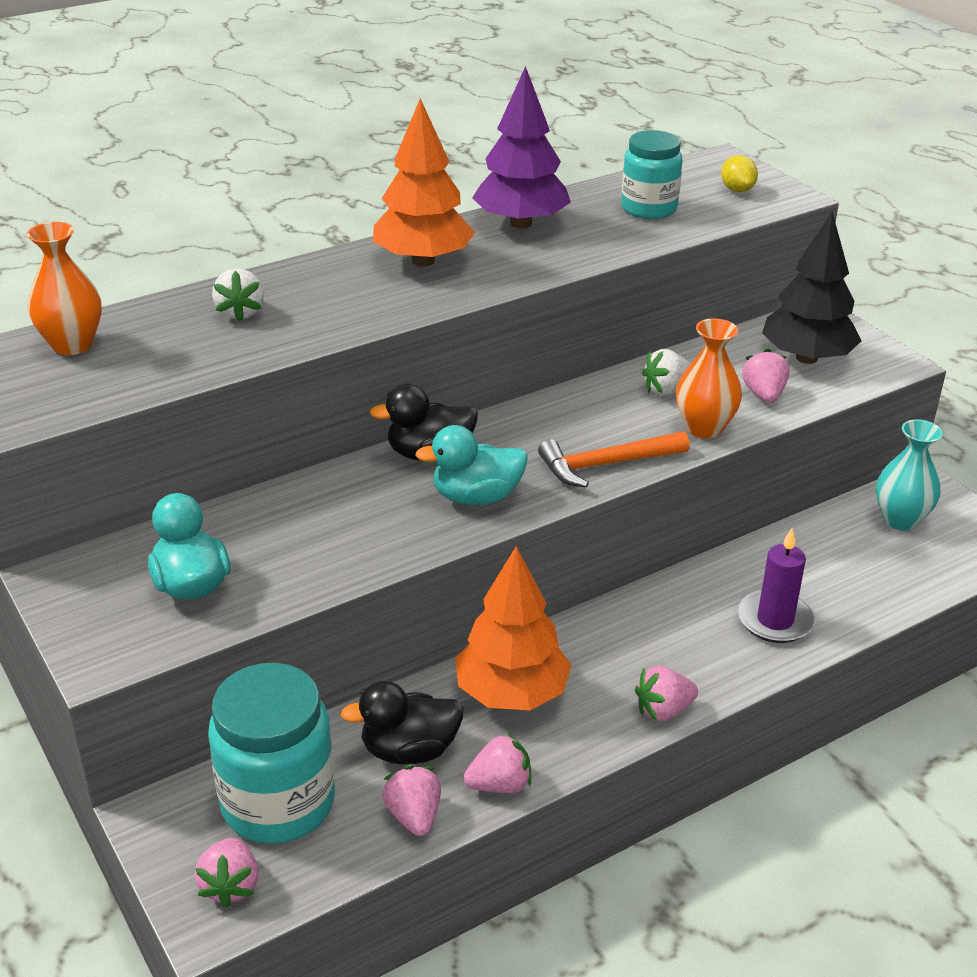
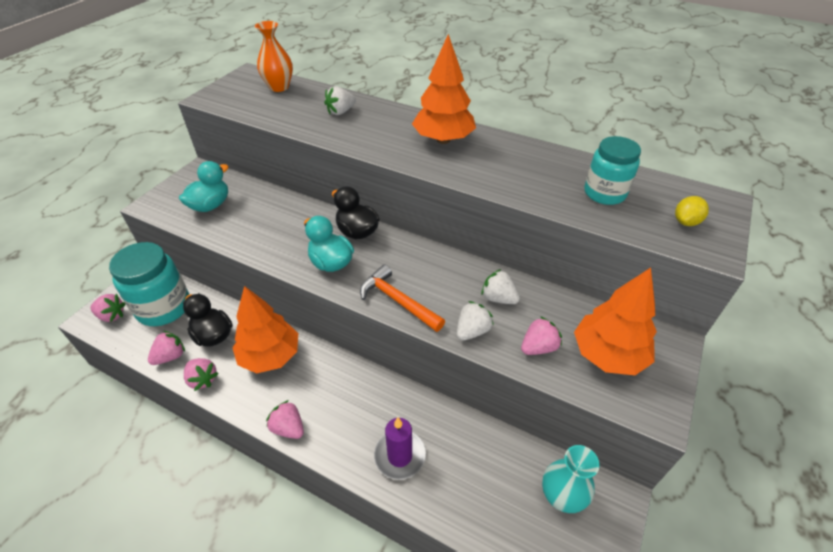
camera: 60 degrees right, 10 degrees up
(230, 885) = (112, 315): pink strawberry -> pink strawberry turned 135 degrees counterclockwise
(521, 223) = (523, 154): purple tree -> none
(704, 428) = (472, 331): orange vase -> white strawberry
(806, 358) = (608, 355): black tree -> orange tree

